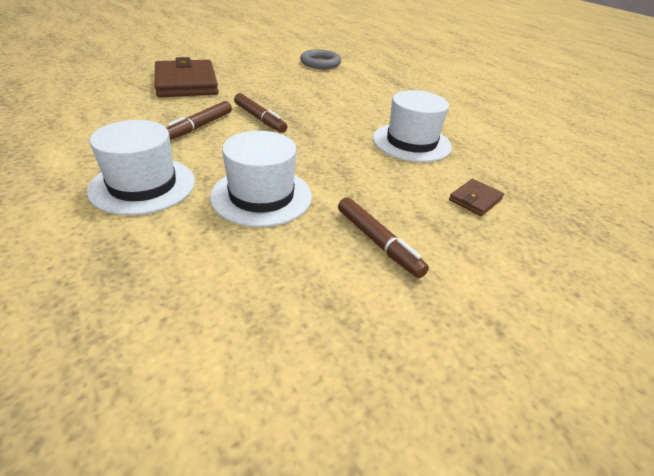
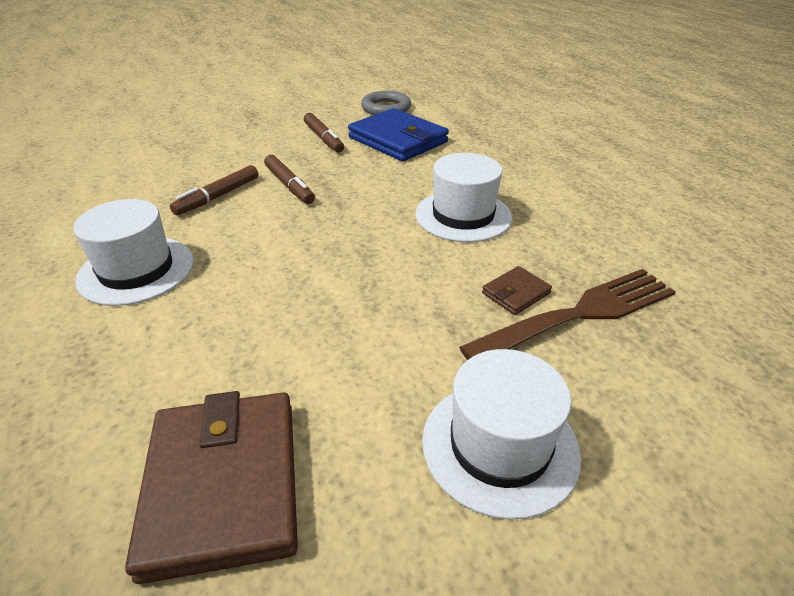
camera: 10 degrees right, 0 degrees up
(186, 83) = (219, 140): brown wallet -> brown wallet (223, 484)
(261, 196) = (261, 284): white hat -> white hat (500, 445)
(338, 86) = (398, 140): none -> blue wallet
(378, 242) = (376, 345): brown marker -> brown marker (323, 138)
(530, 215) = (579, 315): none -> brown fork

